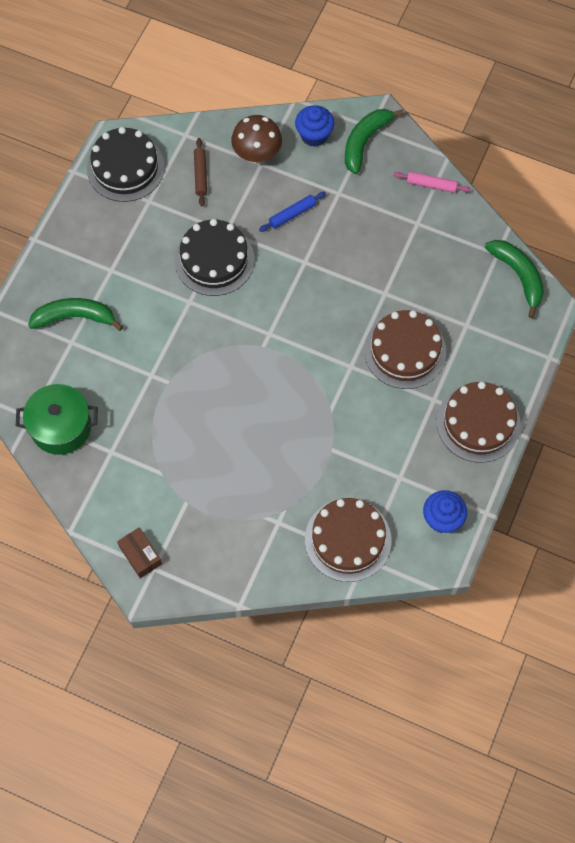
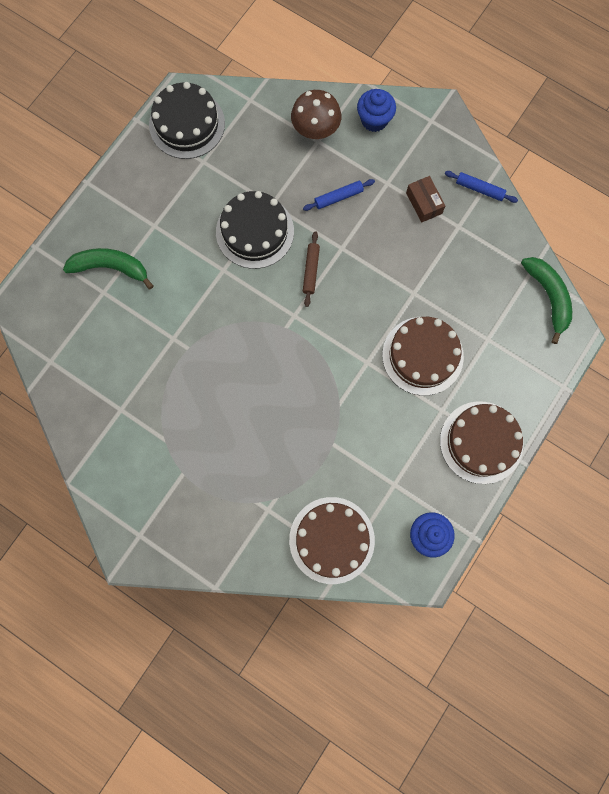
camera: 10 degrees right, 10 degrees up
(61, 427) = (77, 376): green pot -> none
(140, 555) = (129, 520): brown box -> brown box (424, 203)
(200, 174) = (257, 142): brown rolling pin -> brown rolling pin (311, 270)
(365, 142) = (422, 134): green banana -> none
(431, 185) = (479, 189): pink rolling pin -> blue rolling pin

